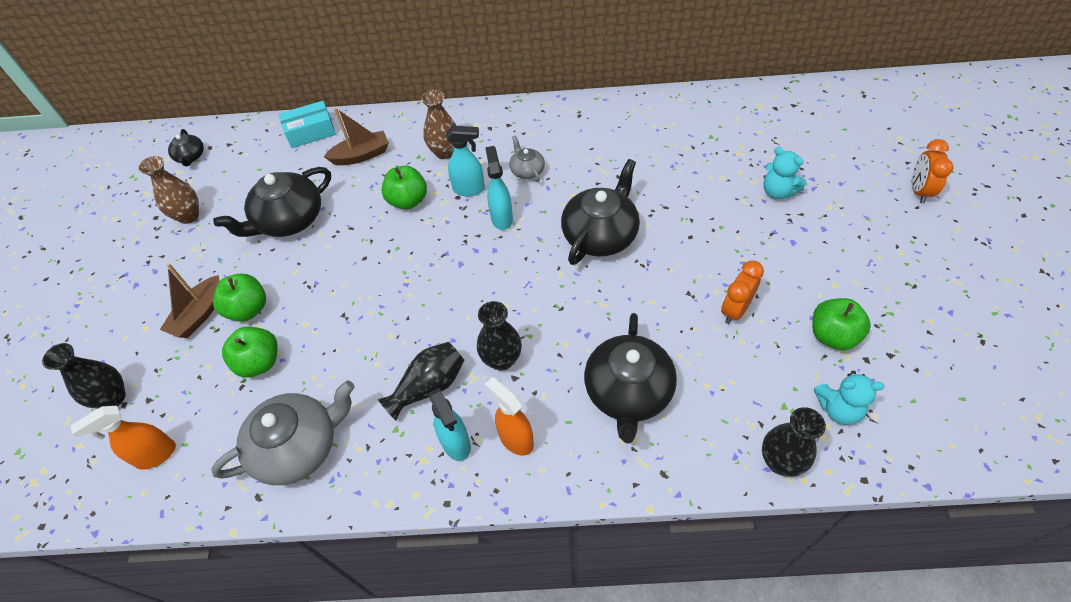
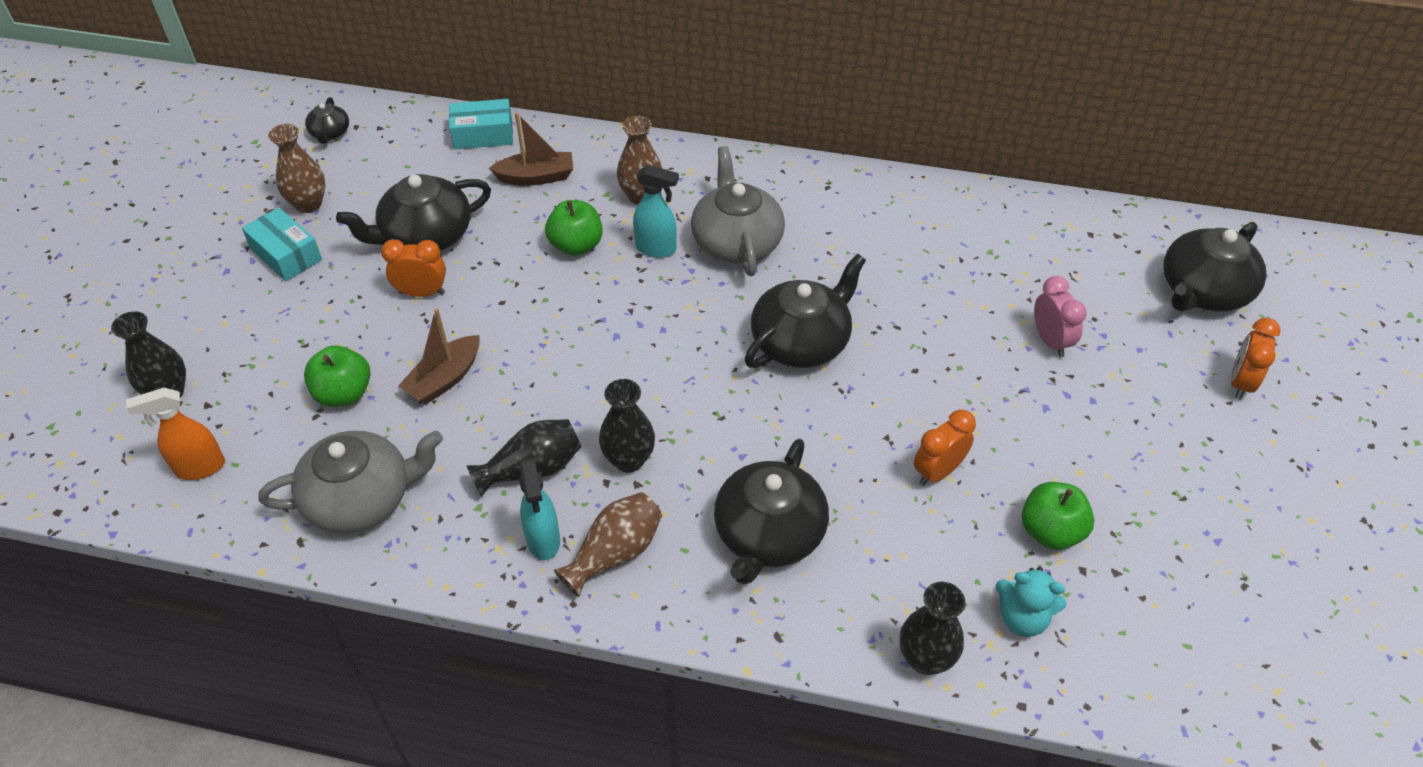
camera: 10 degrees right, 5 degrees down
(181, 260) = (286, 254): none -> turquoise box
(199, 314) = (290, 322): brown boat -> brown boat (444, 379)
(248, 309) = (348, 330): green apple -> none
(299, 265) = (422, 293): none -> orange clock
(501, 218) = (684, 293): turquoise spray bottle -> none
(515, 439) = (615, 553): orange spray bottle -> brown vase
(527, 170) = (736, 241): grey teapot -> grey teapot, size x2.00
(777, 192) = (1050, 341): turquoise teddy bear -> pink clock
(867, 131) = (1203, 291): none -> black teapot

